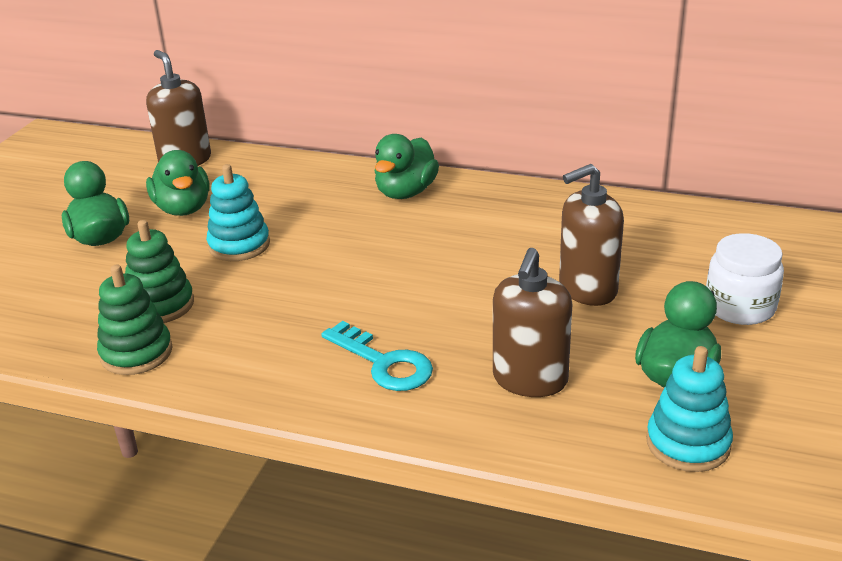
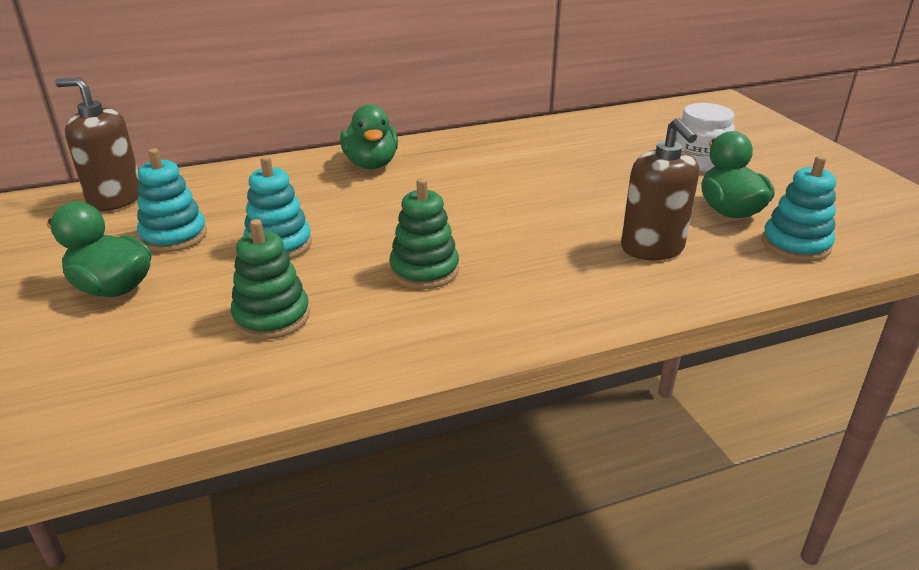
camera: 40 degrees left, 0 degrees up
(136, 353) = (308, 364): green stacking toy -> green stacking toy (424, 270)
(183, 209) = (174, 236): green duck -> turquoise stacking toy
(384, 363) = (538, 279): turquoise key -> none
(587, 289) = (599, 182): brown soap dispenser -> none

